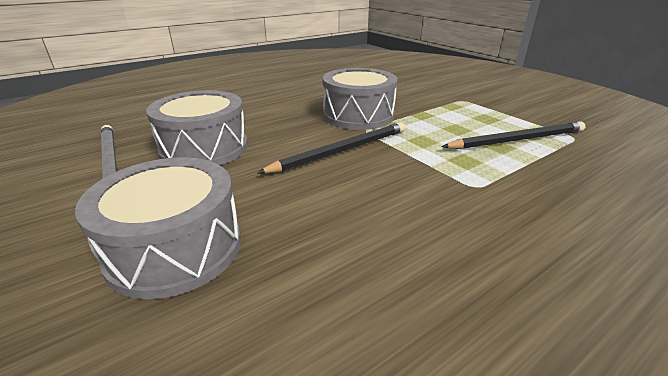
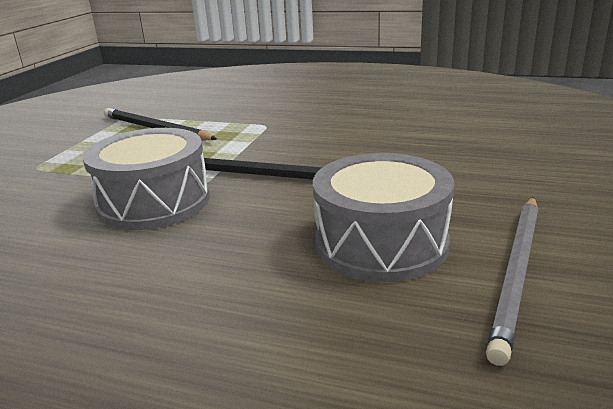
camera: 125 degrees left, 5 degrees down
(175, 248) = (494, 168): grey drum -> none

